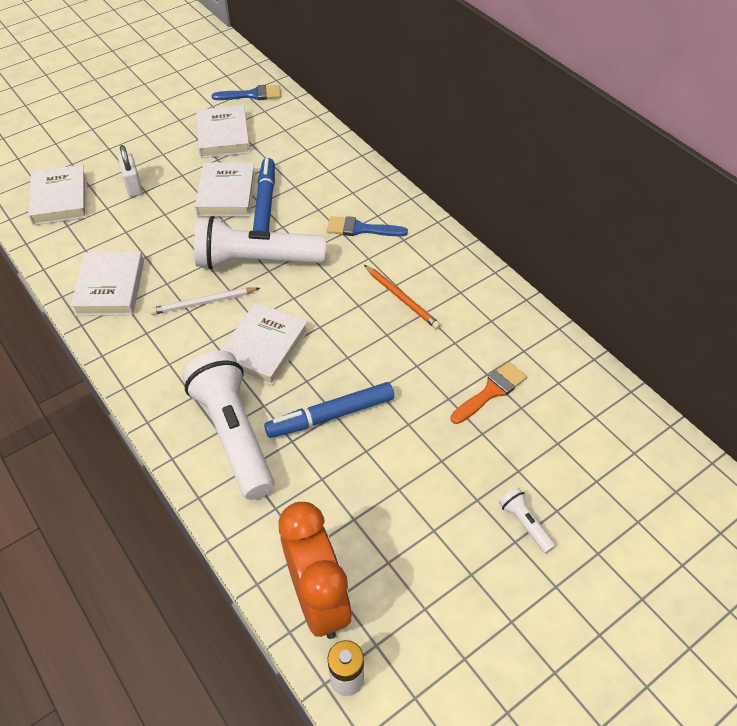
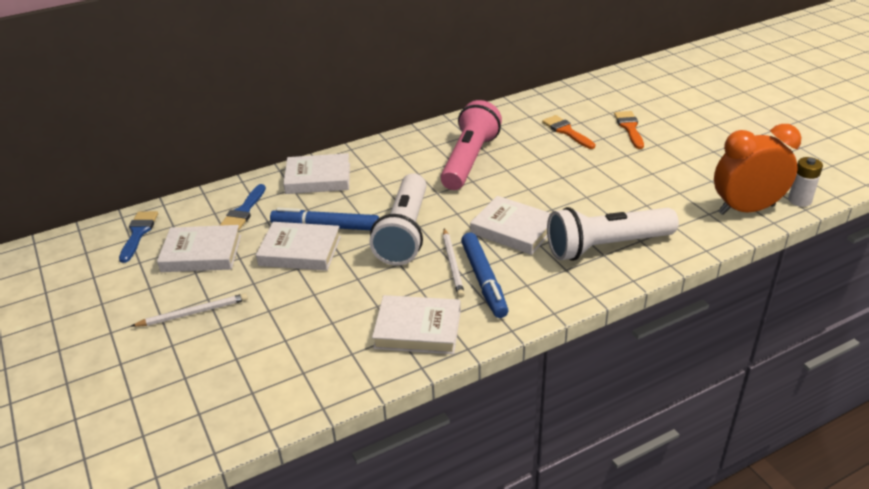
camera: 80 degrees left, 15 degrees down
(60, 199) = (252, 382): white book -> white book (318, 178)
(133, 186) = (256, 319): white padlock -> none
(145, 150) = (193, 313): none -> white pencil
(330, 415) = (587, 198): blue marker -> blue marker (483, 280)
(361, 229) = (381, 175): blue brush -> blue brush (244, 211)
(402, 298) = (469, 160): orange pencil -> pink flashlight
(517, 466) = (629, 128): none -> orange brush
(525, 524) = (673, 129): white flashlight -> none

